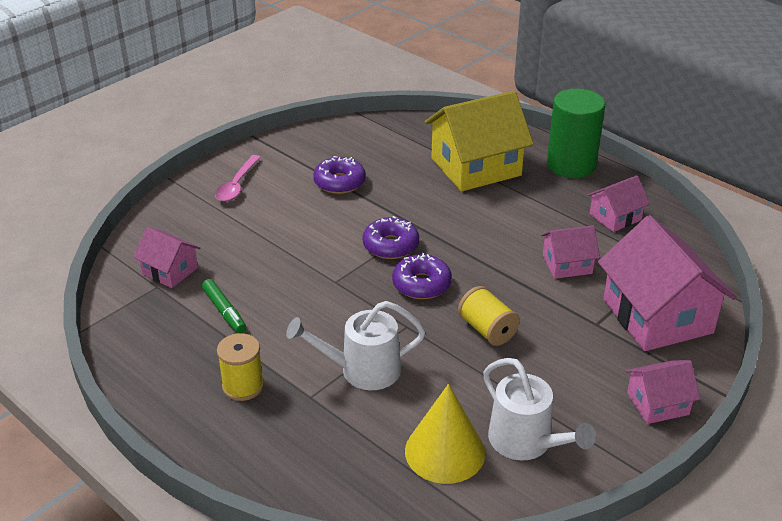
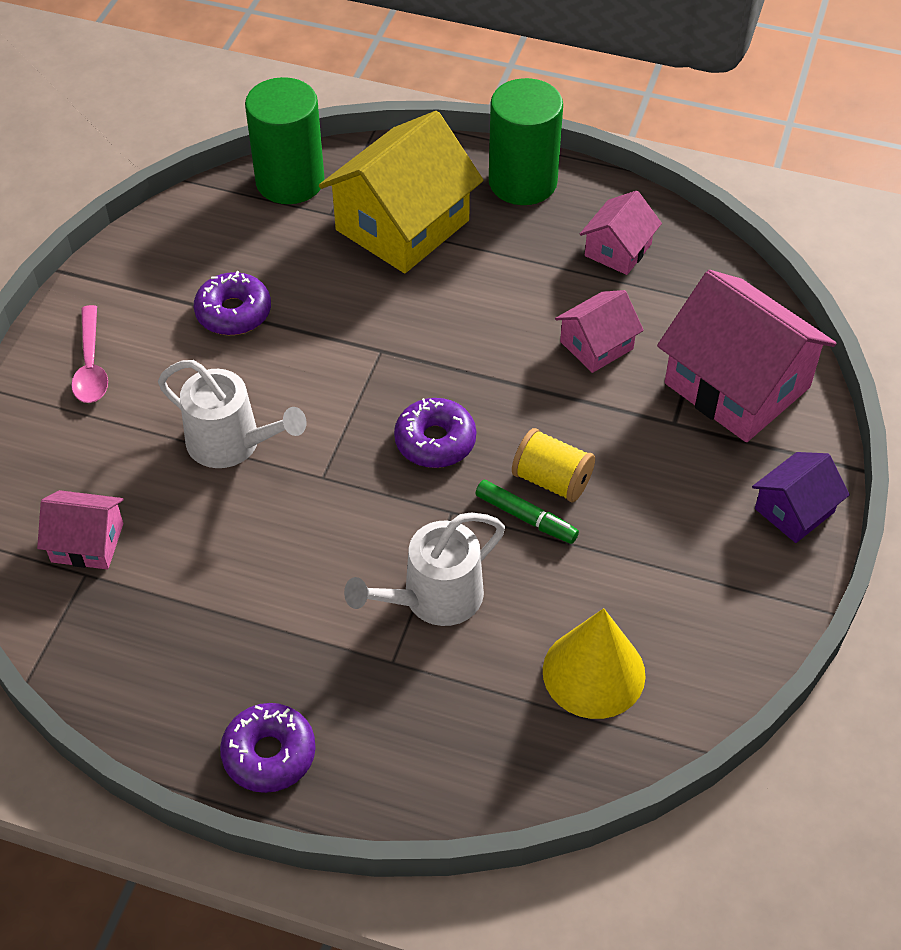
camera: 25 degrees left, 15 degrees up
(224, 311) = (204, 579): green marker -> green marker (526, 517)
(243, 386) = (298, 681): yellow spool -> none
(390, 245) = (362, 394): purple donut -> purple donut (269, 754)
(419, 128) = (290, 181): none -> green cylinder
(526, 442) = (677, 621): white watering can -> white watering can (231, 443)
(658, 403) = (794, 510): pink house -> purple house

